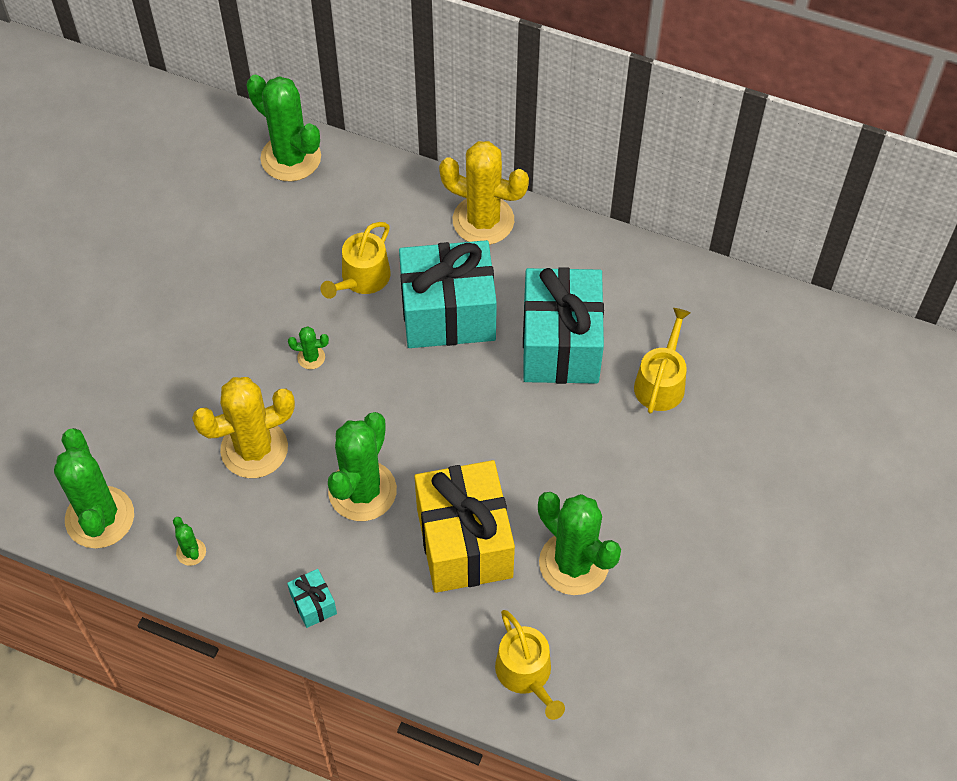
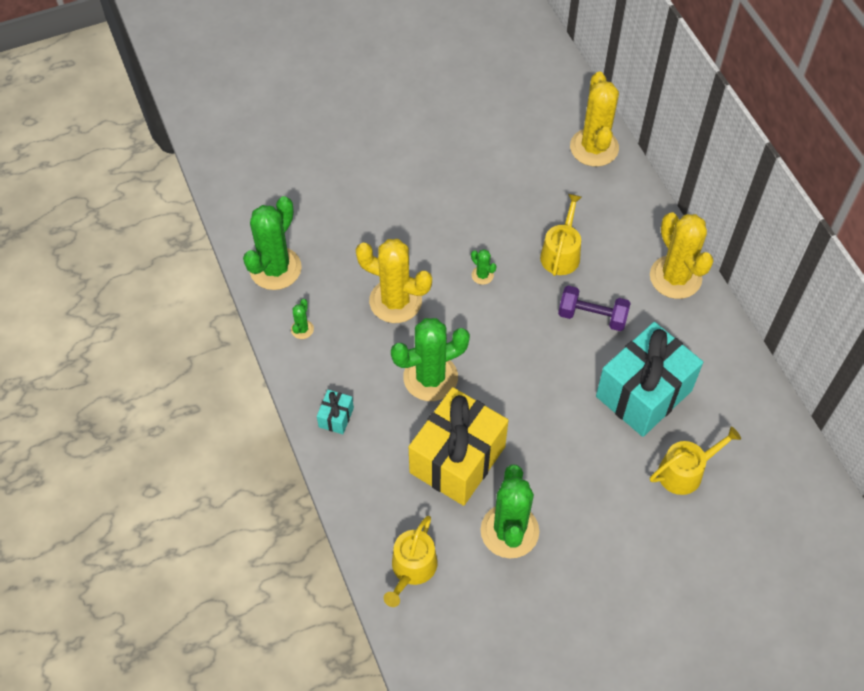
camera: 45 degrees right, 0 degrees up
(291, 158) = (594, 147): green cactus -> yellow cactus
(362, 279) = (561, 253): yellow watering can -> yellow watering can turned 120 degrees clockwise
(448, 314) = (592, 316): turquoise gift -> purple dumbbell

